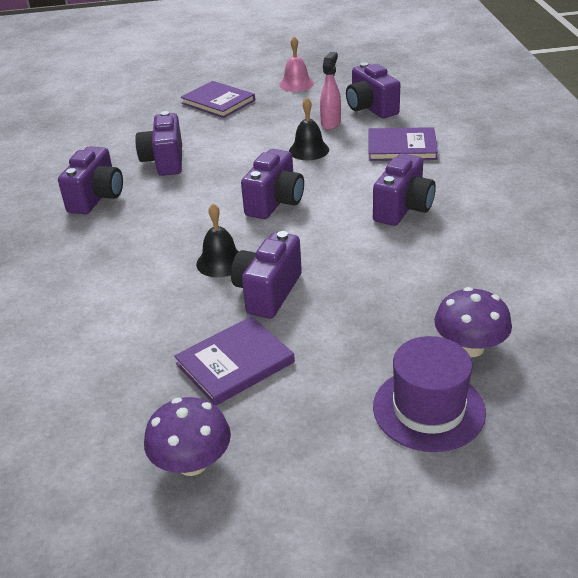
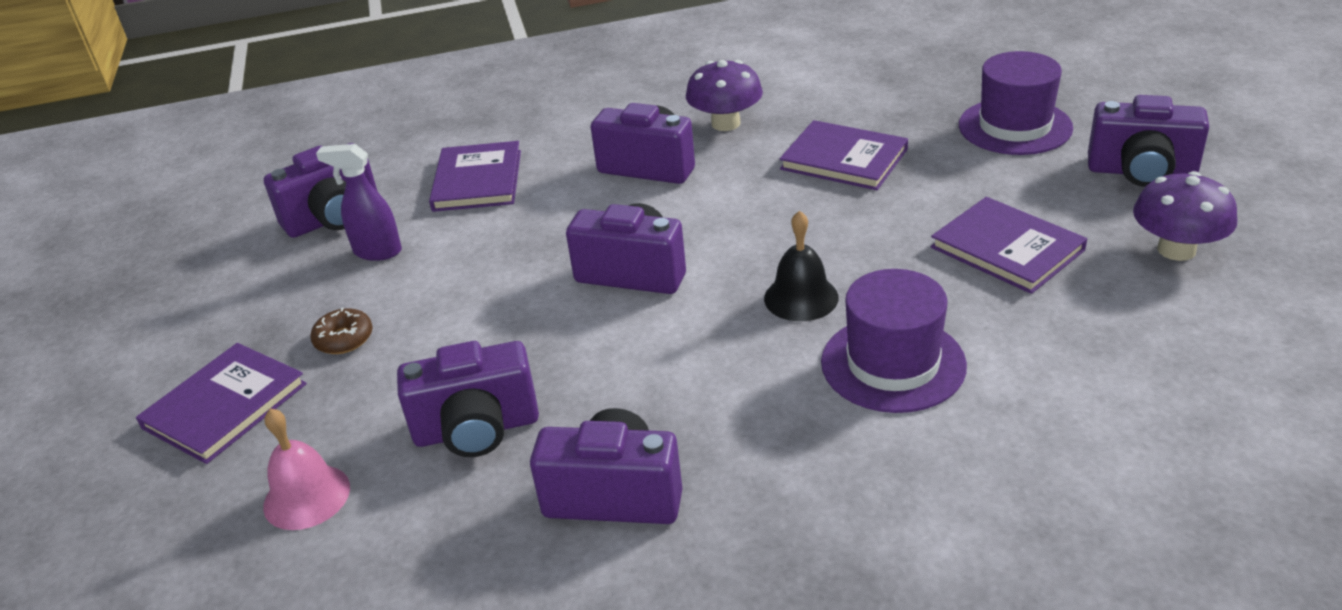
camera: 95 degrees left, 0 degrees up
(138, 291) = (893, 363): none -> purple hat
(254, 123) = (344, 339): none -> brown donut
(268, 292) = (860, 246): purple camera -> purple camera (1141, 172)
(296, 84) = (190, 311): pink bell -> pink bell (306, 496)
(309, 150) = (468, 262): black bell -> none
(331, 123) = (377, 252): pink spray bottle -> purple spray bottle
(392, 297) = (844, 159): none -> purple book
(469, 347) = (913, 111): purple mushroom -> purple mushroom (726, 123)

